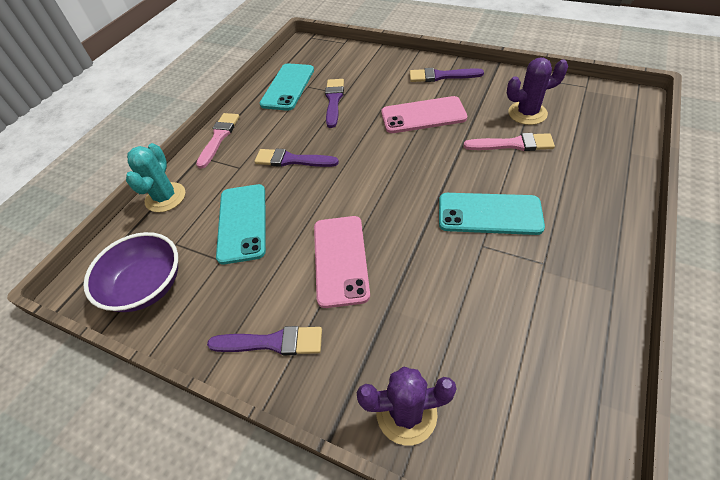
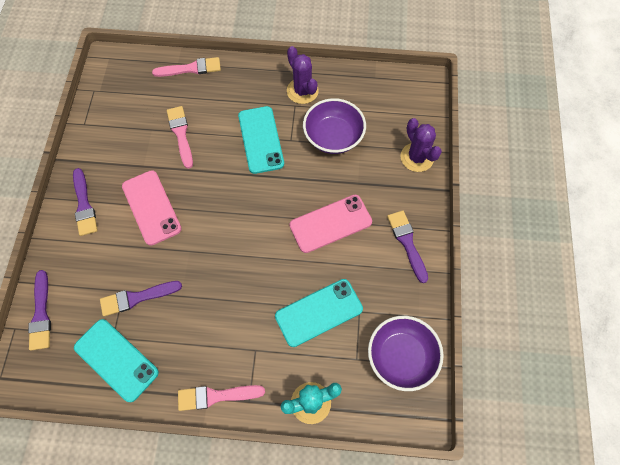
camera: 115 degrees left, 15 degrees up
(288, 87) = (116, 360): turquoise phone -> turquoise phone turned 45 degrees clockwise
(292, 160) = (235, 303): purple brush -> purple brush (41, 314)
(476, 298) = (333, 137): none -> purple bowl
(527, 113) = (138, 128): purple cactus -> purple cactus (302, 91)
(620, 163) = (191, 68): none -> pink brush

